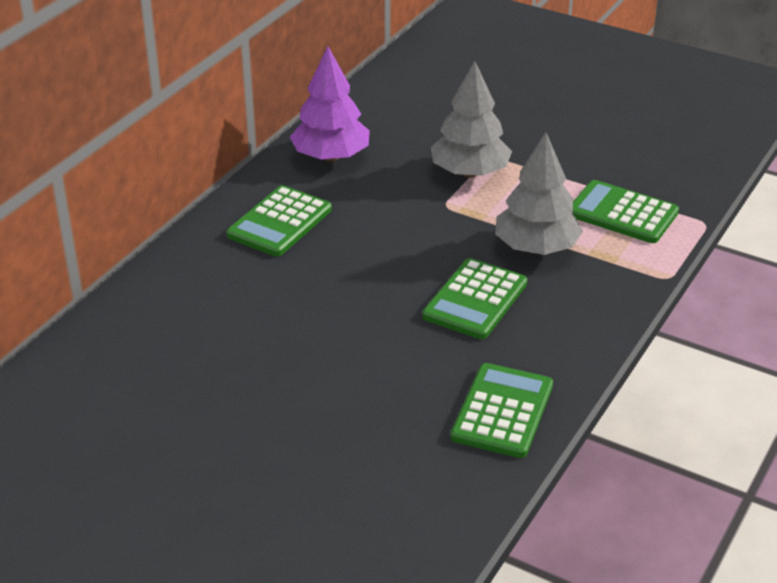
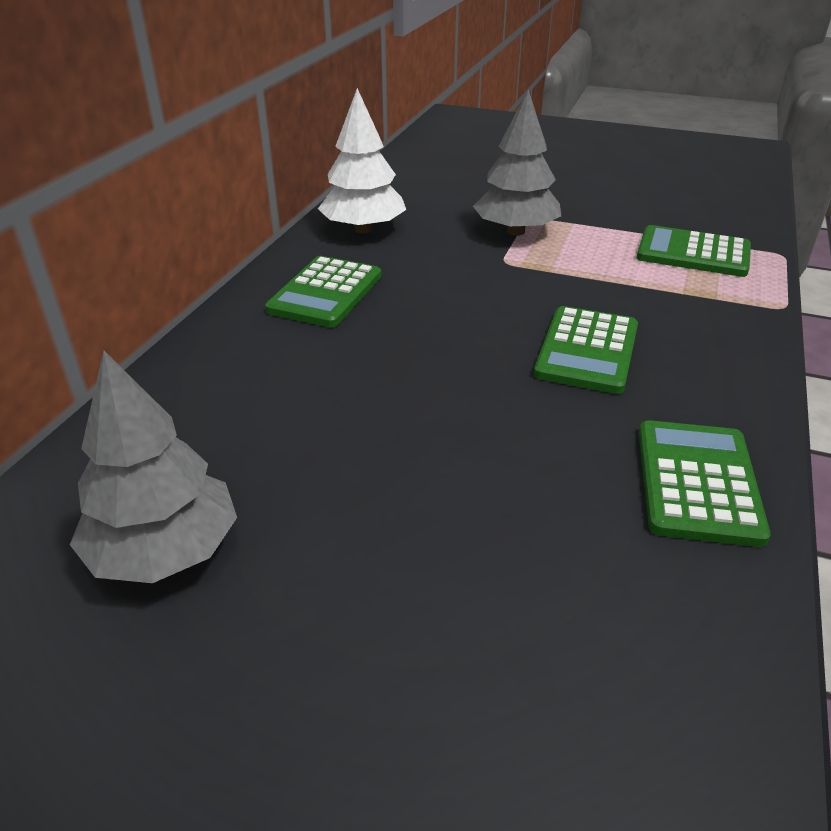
camera: 10 degrees left, 0 degrees up
(331, 157) = (363, 229): purple tree -> white tree
(536, 248) = (624, 292): grey tree -> grey tree (164, 551)

